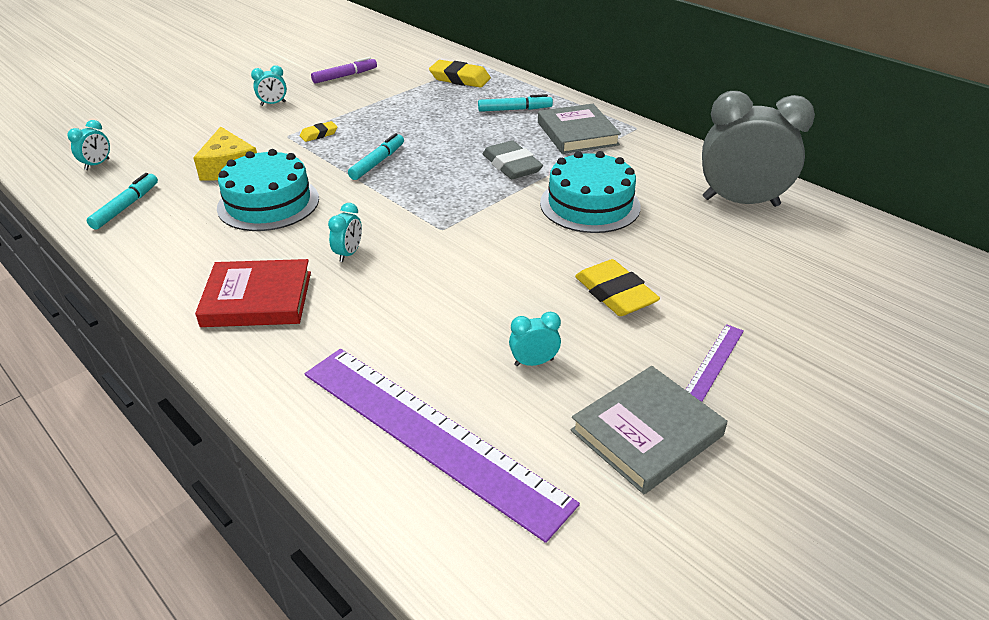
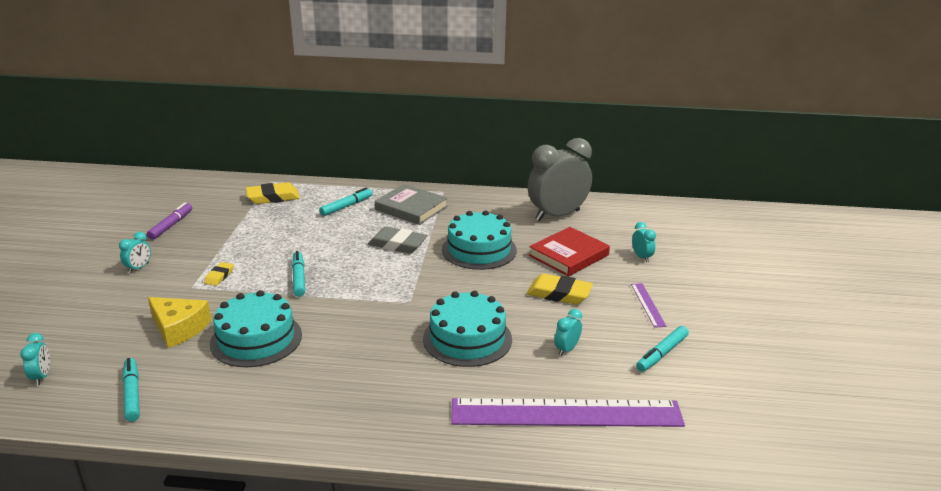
camera: 40 degrees left, 10 degrees down
(257, 299) = (349, 400): red book -> red book (568, 255)
(349, 253) = (370, 344): turquoise clock -> turquoise clock (641, 257)
(444, 294) = (467, 338): none -> turquoise cake
(646, 433) = (662, 354): grey book -> turquoise marker

